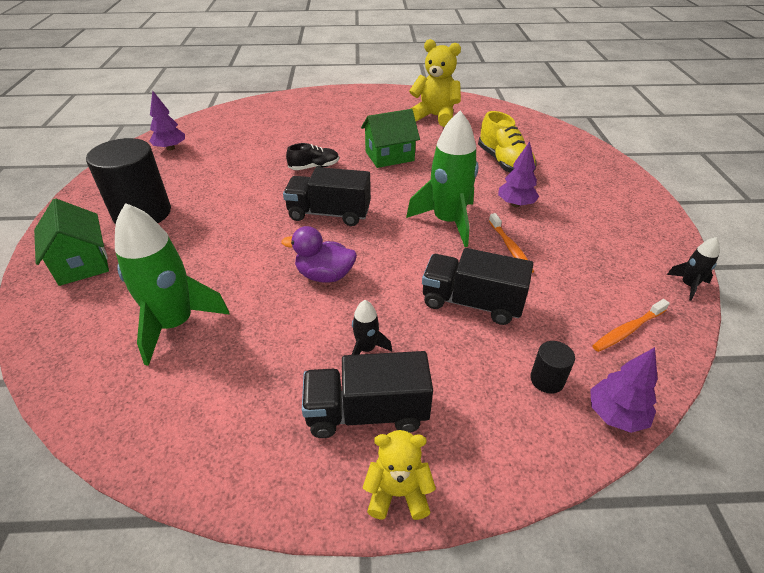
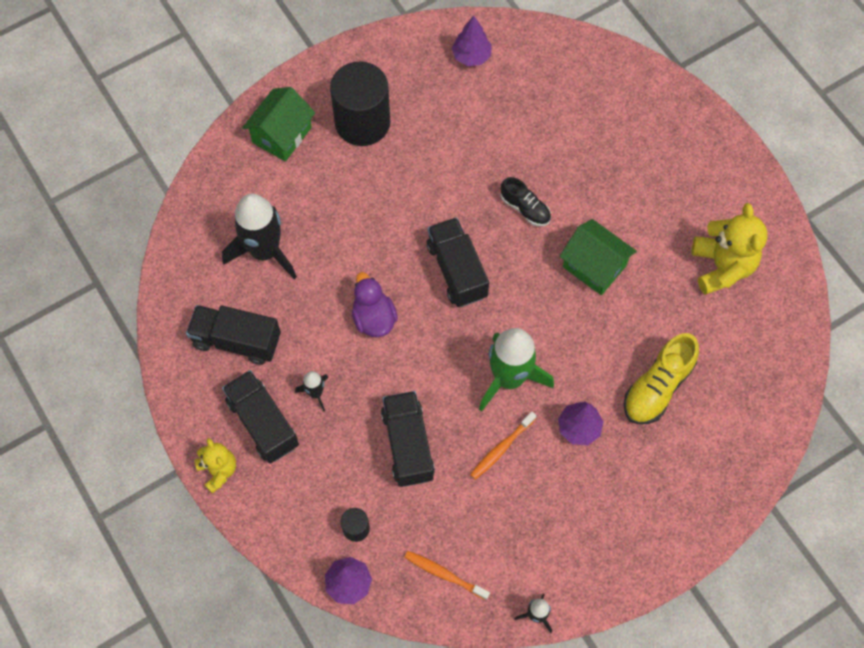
camera: 60 degrees right, 25 degrees up
(175, 324) = (265, 251): green rocket -> black rocket
(247, 393) = (236, 341): none -> black truck

